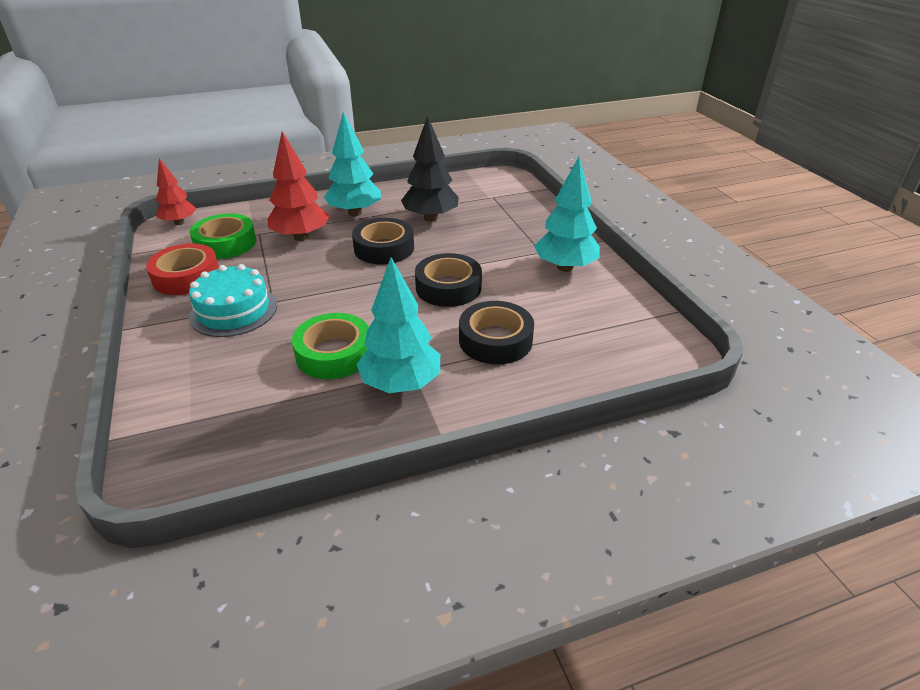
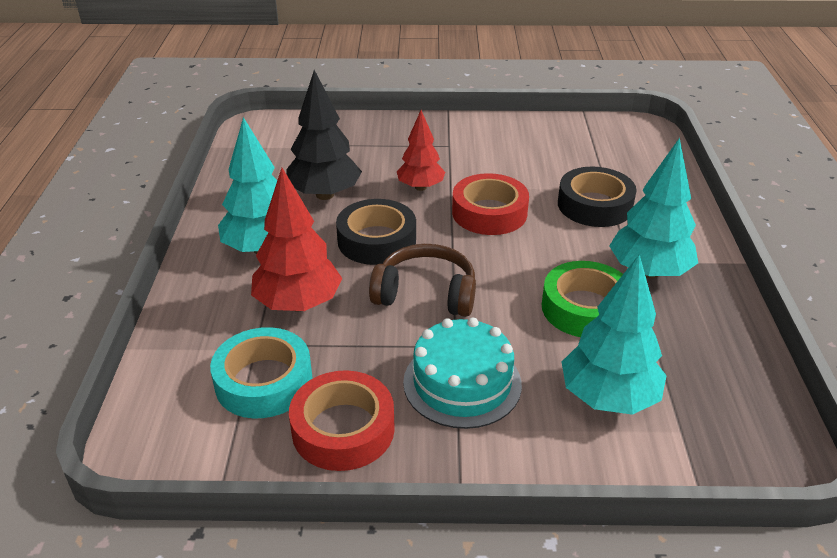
camera: 70 degrees left, 0 degrees up
(179, 223) = (144, 436): red tree -> red tree (420, 187)
(225, 243) = (264, 381): green tape -> turquoise tape
(327, 279) = (426, 294): none -> brown headphones
(448, 287) = (489, 213): black tape -> red tape
(565, 267) = (486, 141): turquoise tree -> turquoise tree (608, 398)

